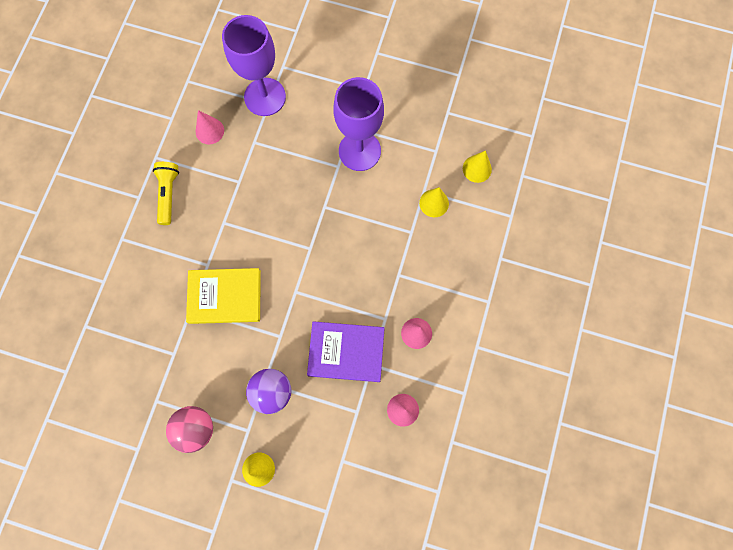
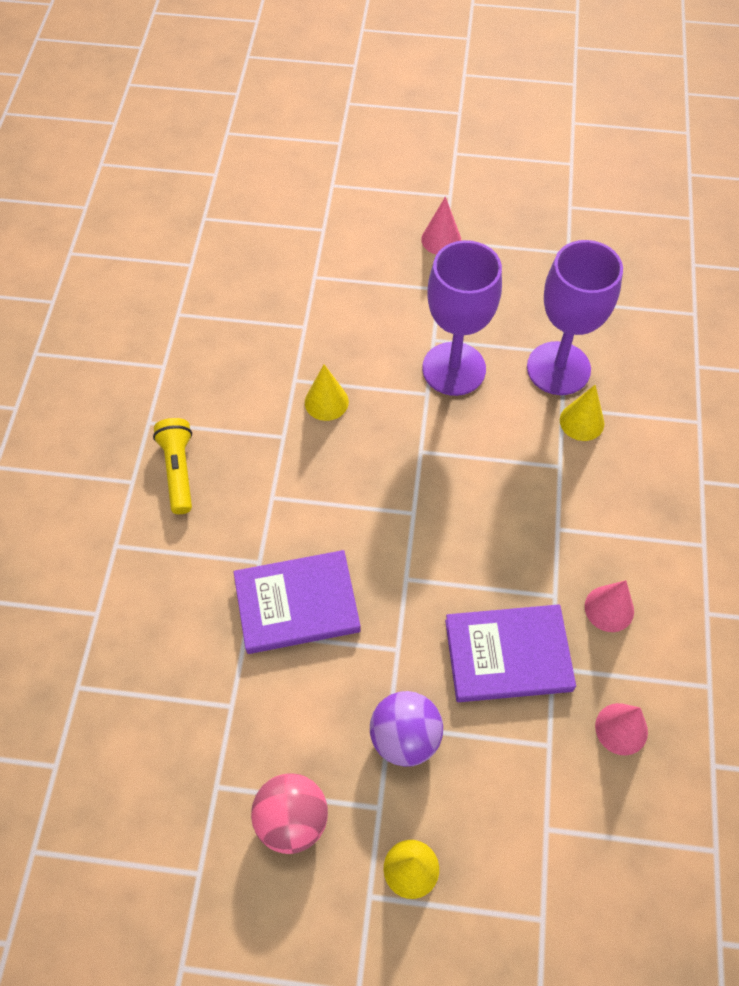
camera: 10 degrees left, 15 degrees down
(209, 131) = (224, 374): pink cone -> pink cone (441, 239)
(225, 296) = (297, 604): yellow book -> purple book
(265, 97) = (297, 318): purple goblet -> purple goblet (558, 368)
(477, 169) = (630, 367): yellow cone -> yellow cone (326, 402)

